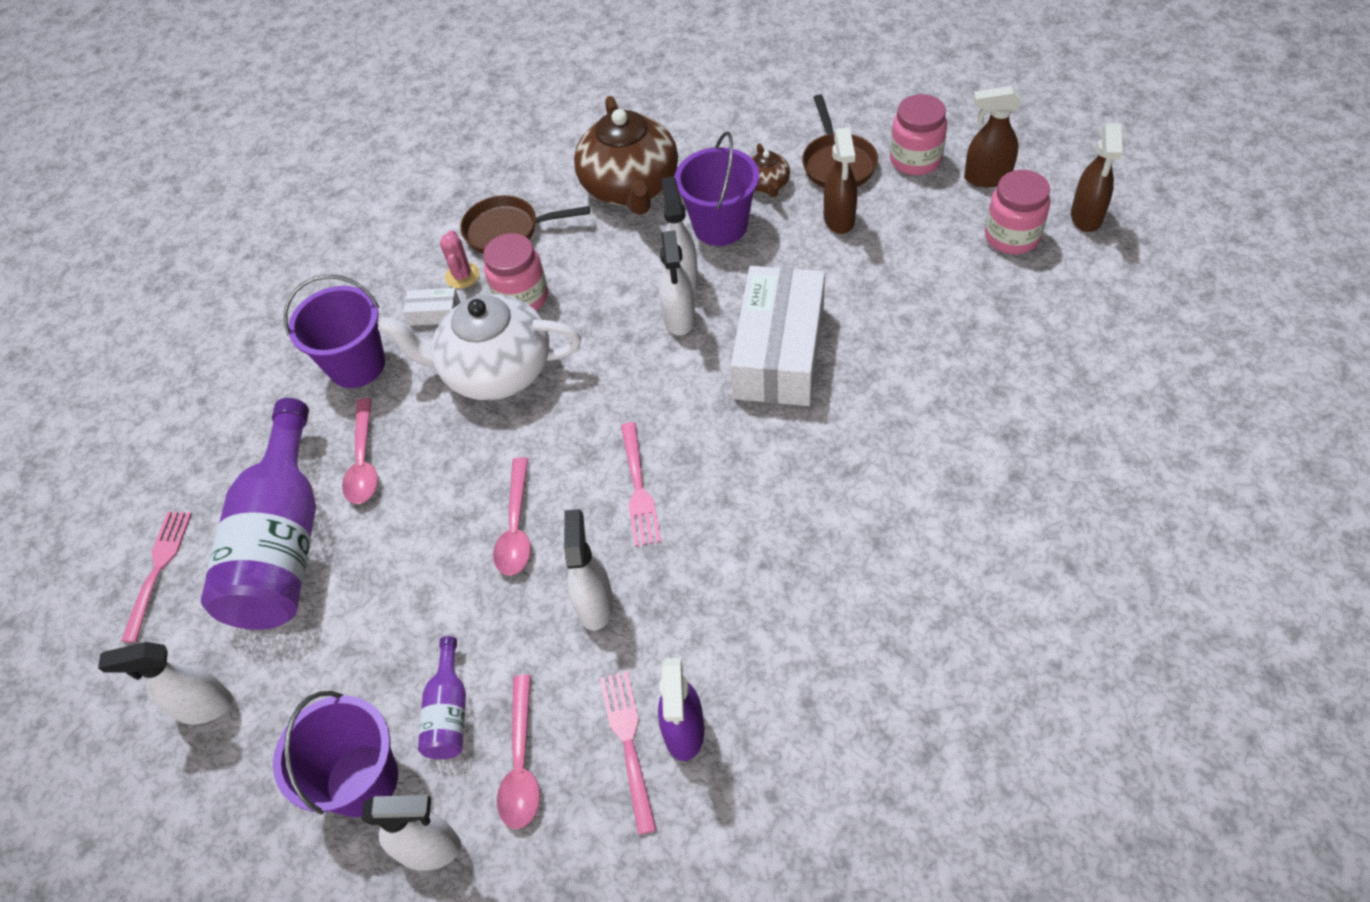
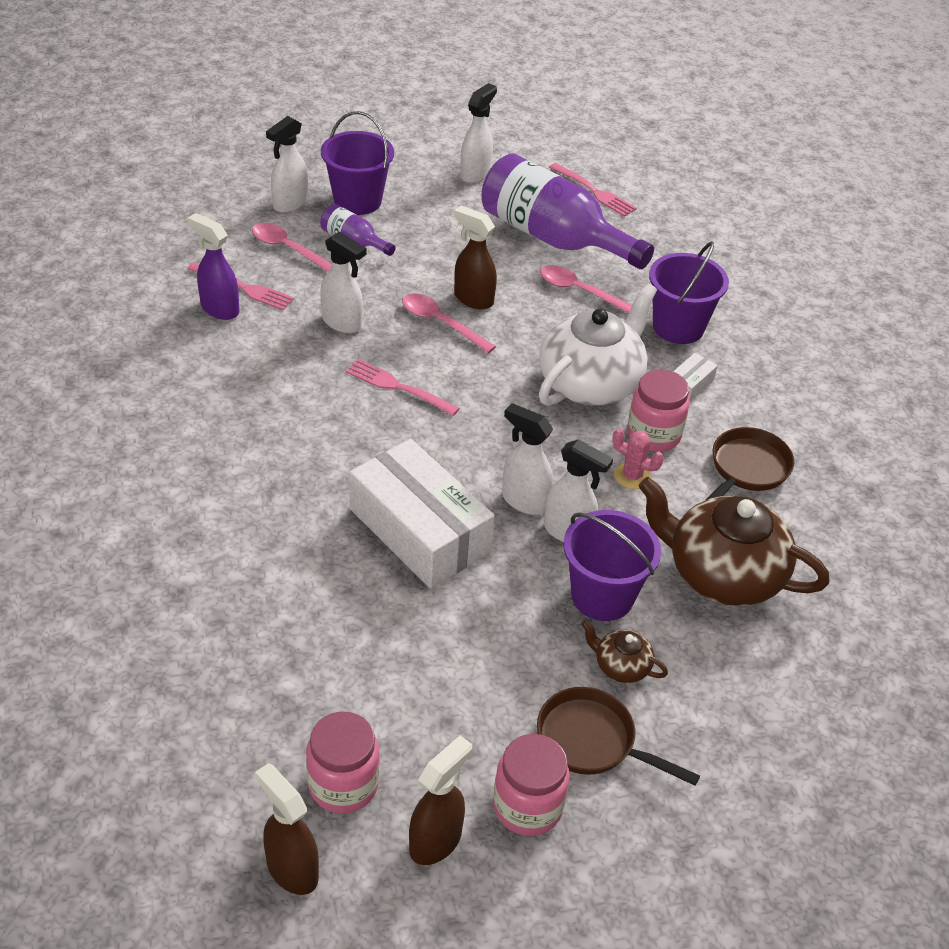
camera: 120 degrees right, 10 degrees down
(462, 276) = (717, 418): pink cactus -> pink cactus (632, 476)
(839, 219) = (515, 680): brown spray bottle -> brown spray bottle (473, 299)

